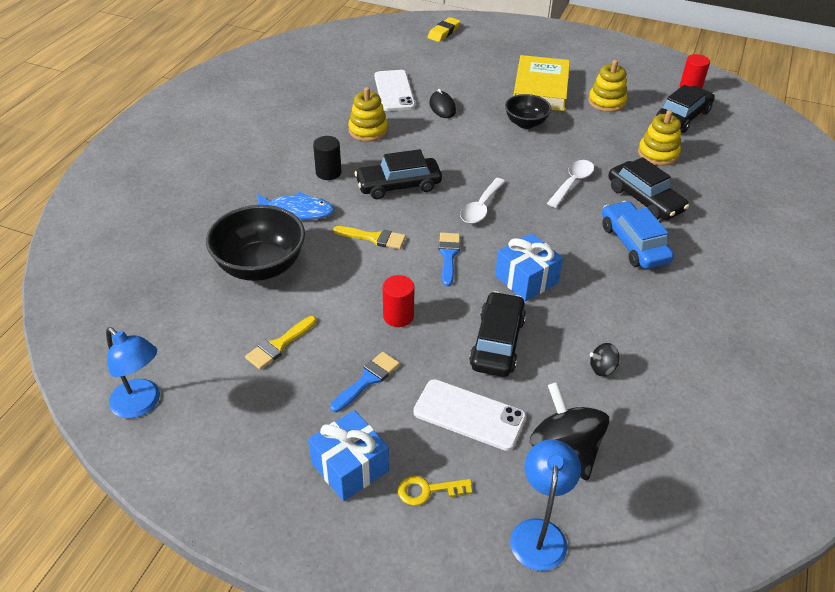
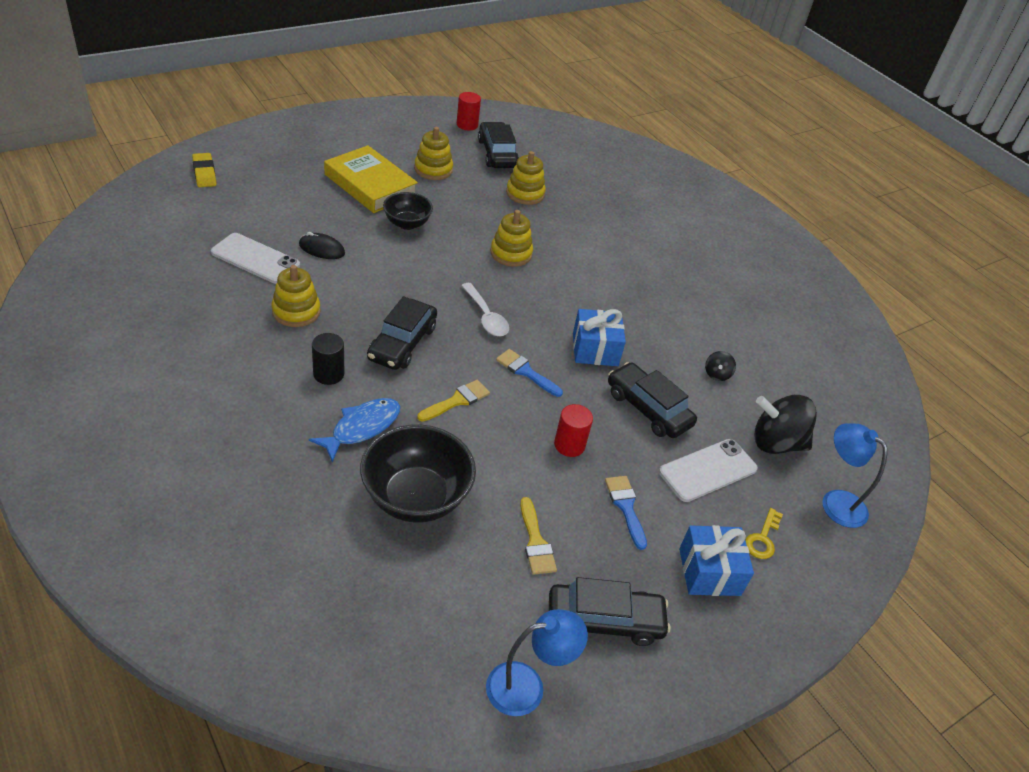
camera: 60 degrees left, 0 degrees up
(572, 183) = (511, 253): white spoon -> yellow stacking toy
(633, 243) = (609, 274): blue car -> none
(644, 199) = (568, 236): black car -> black car (604, 620)

